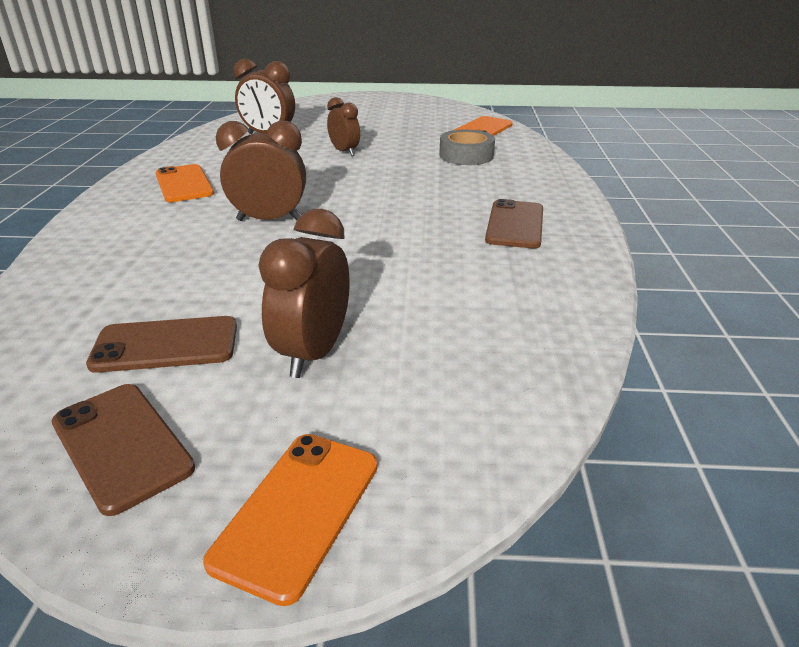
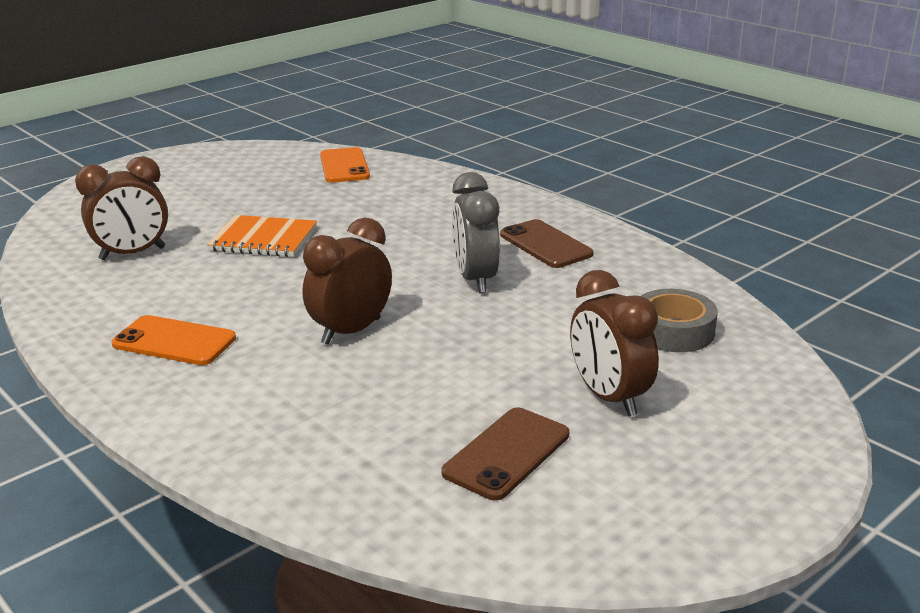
camera: 45 degrees left, 5 degrees down
(121, 445) = (624, 513): brown phone -> none
(298, 511) = (774, 468): orange phone -> none
(344, 152) = (263, 239): brown clock -> orange notebook
(412, 225) = (476, 279): none -> grey clock
(466, 155) = (386, 199): grey tape -> grey tape (673, 331)

